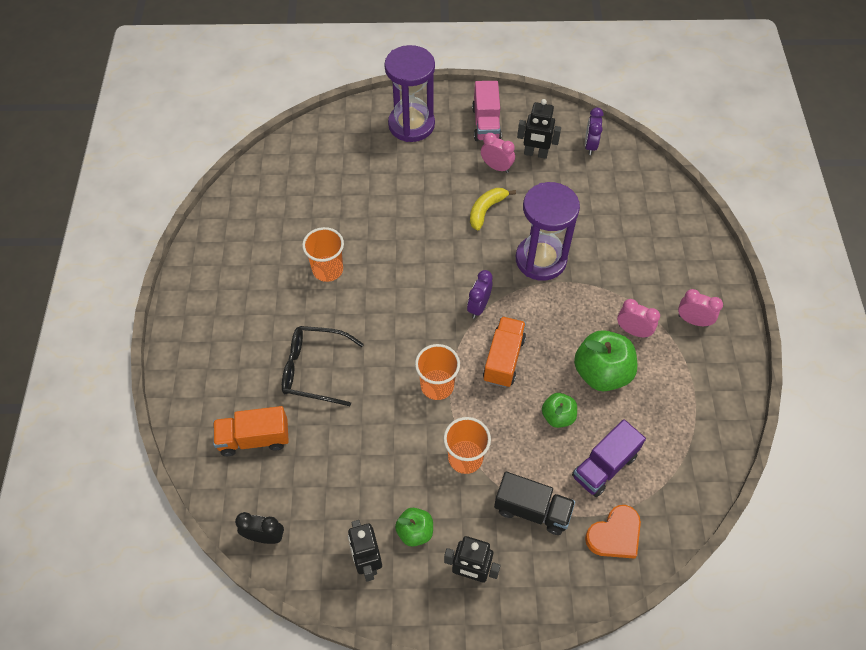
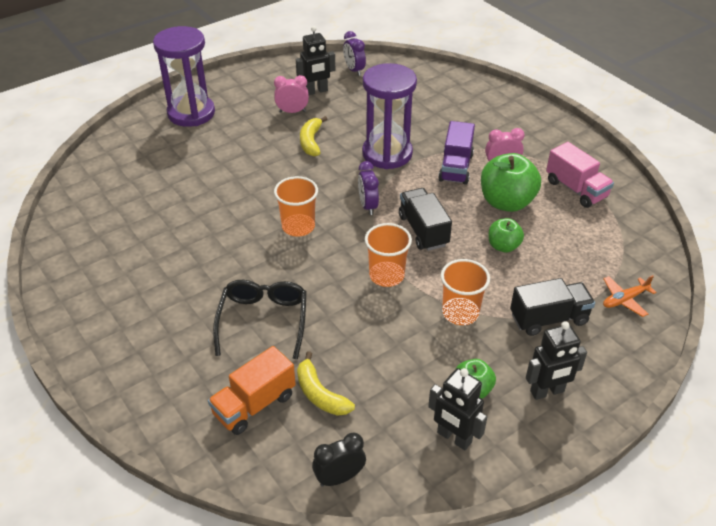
camera: 35 degrees left, 15 degrees down
(304, 460) = (320, 394): none -> yellow banana
(314, 369) = (263, 320): black glasses -> black glasses turned 120 degrees clockwise
(328, 270) = (207, 242): orange cup -> orange cup (298, 227)
(486, 123) = (256, 88): pink truck -> pink truck (576, 189)
(503, 359) = (423, 230): orange truck -> black truck
(604, 466) = (570, 260): purple truck -> purple truck (455, 167)
(615, 535) = (624, 299): orange heart -> orange plane
(693, 320) = (536, 140): pink clock -> none

